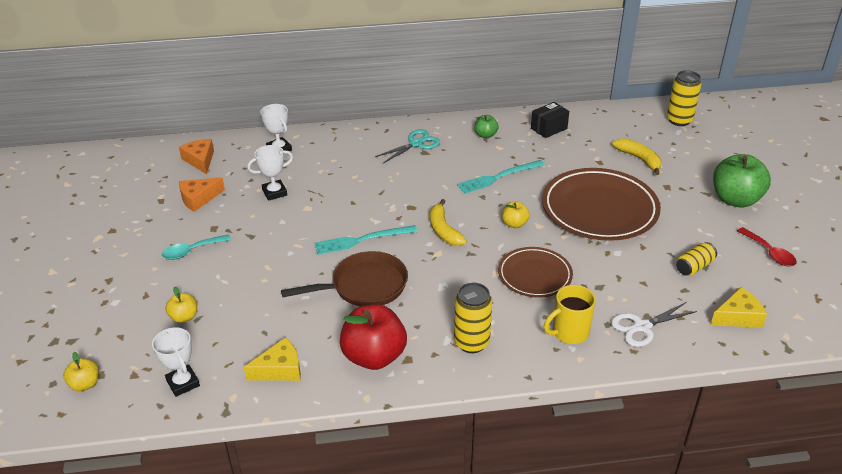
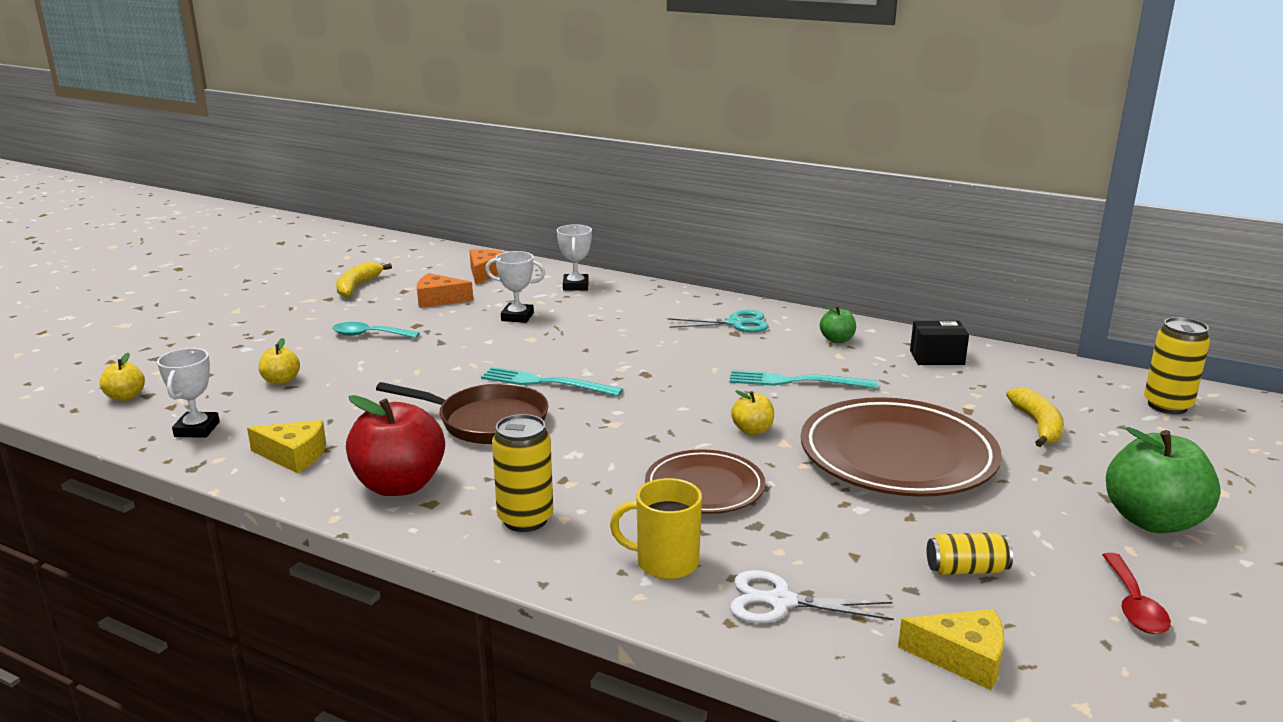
camera: 35 degrees right, 15 degrees down
(444, 230) = (653, 406): yellow banana -> yellow banana (358, 286)

